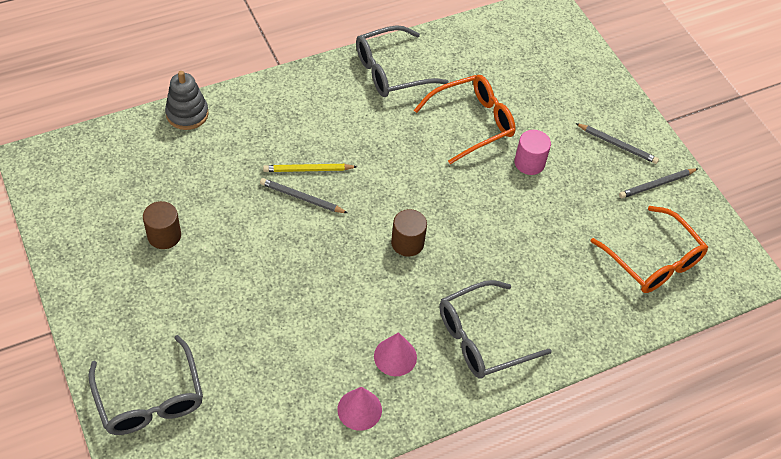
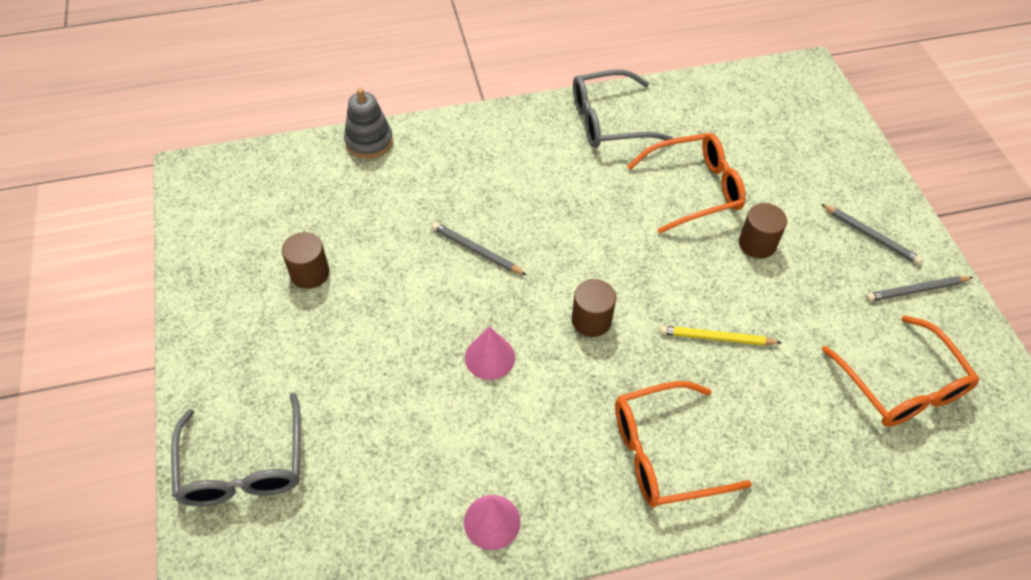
camera: 15 degrees right, 0 degrees up
(308, 170) = (491, 219): yellow pencil -> yellow pencil (716, 338)
(395, 356) = (550, 460): pink cone -> pink cone (490, 357)
(482, 338) = (664, 453): grey glasses -> orange glasses
(529, 163) = (757, 244): pink cylinder -> brown cylinder

